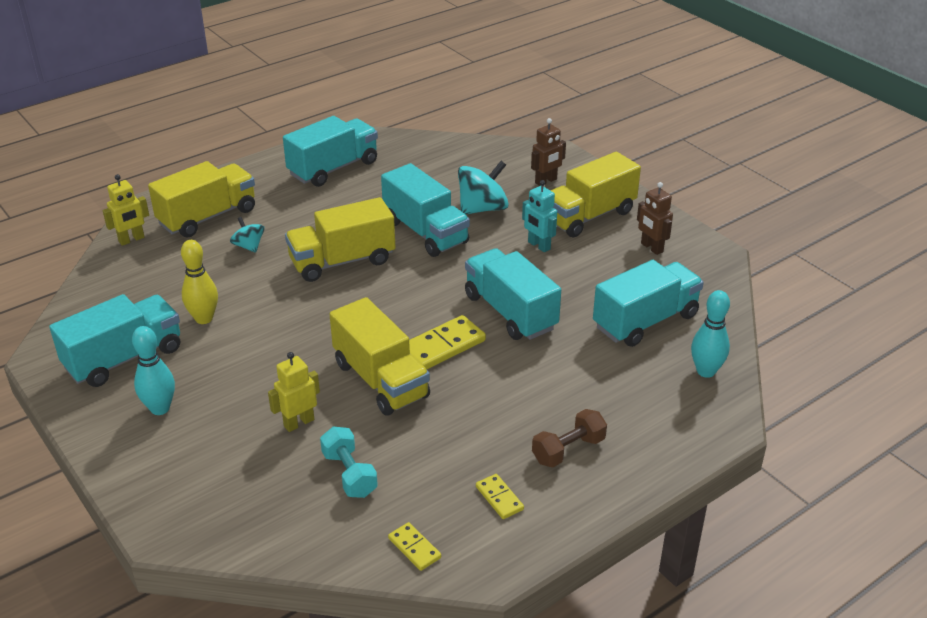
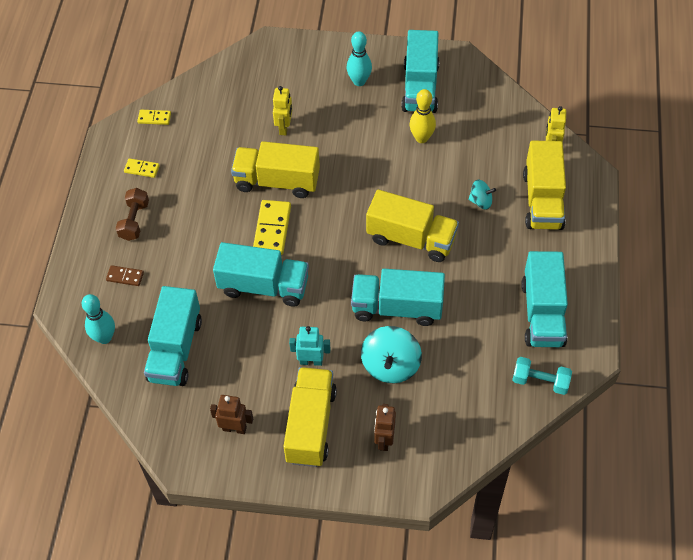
camera: 135 degrees right, 20 degrees up
(342, 261) = (411, 238): yellow truck -> yellow truck turned 90 degrees clockwise
(349, 474) = (225, 125): turquoise dumbbell -> turquoise dumbbell (540, 381)
(634, 406) = (125, 277): none -> brown domino

